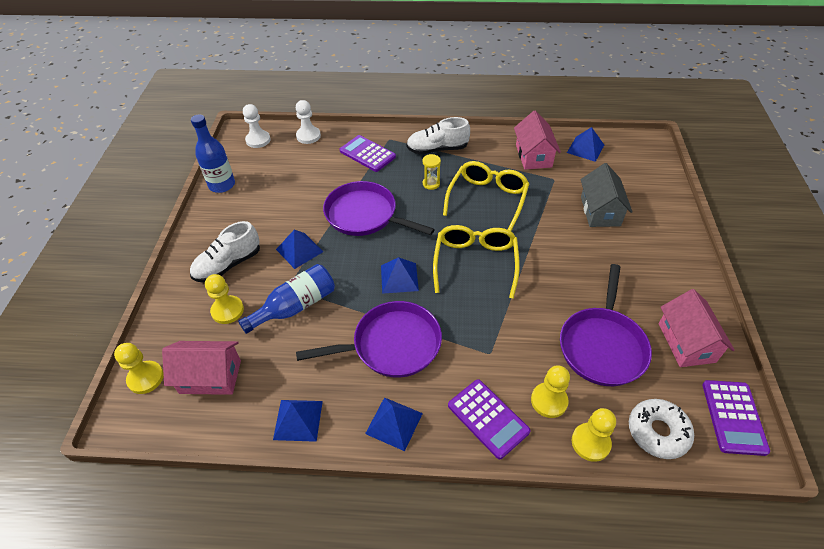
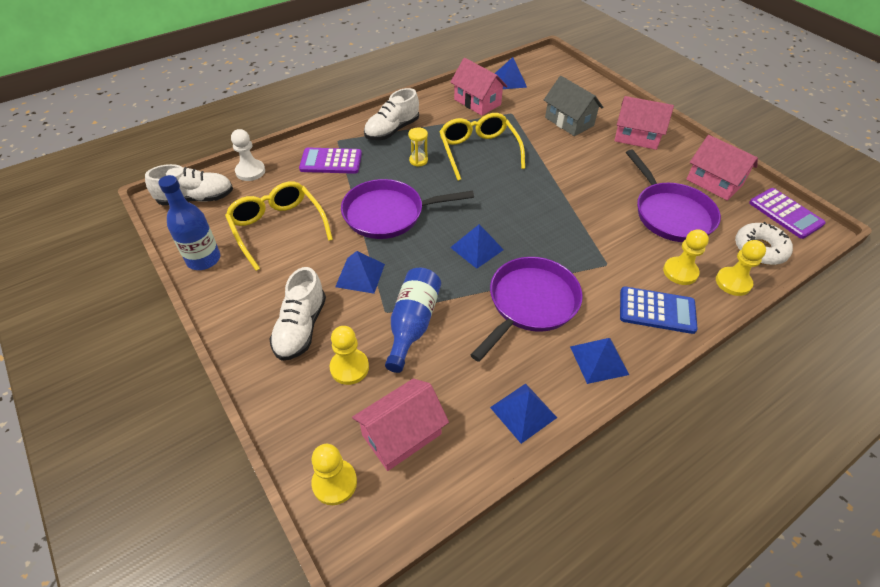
camera: 40 degrees left, 0 degrees up
(258, 140) = (196, 199): white pawn -> white shoe
(475, 263) = (523, 204): yellow glasses -> yellow glasses (278, 228)
(488, 418) = (657, 310): purple calculator -> blue calculator
(653, 257) = (636, 137): none -> pink house

